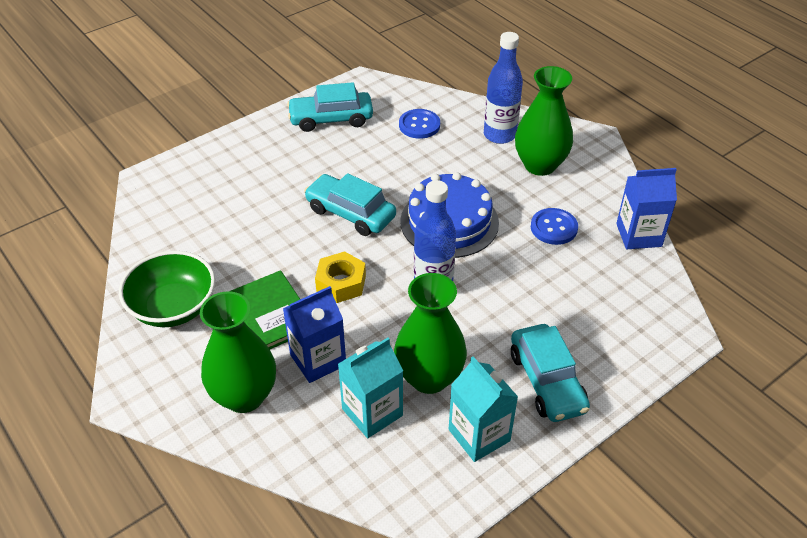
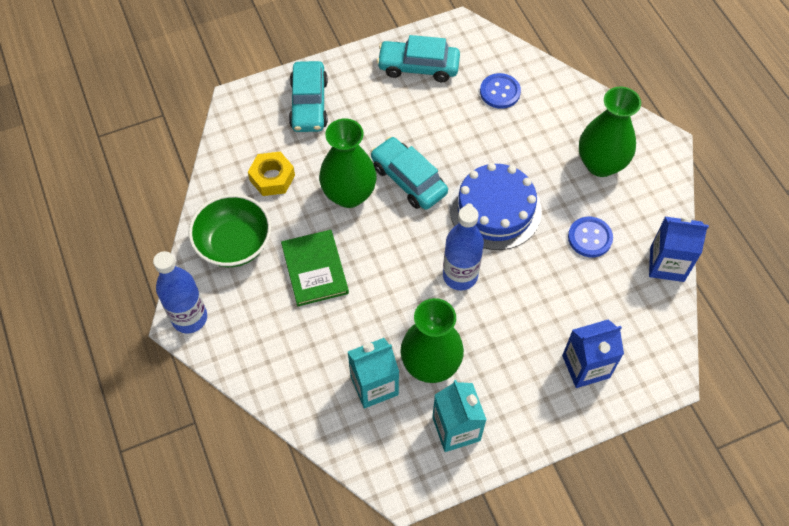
camera: 15 degrees right, 15 degrees up
(244, 396) = (274, 344): green vase -> green vase (349, 194)
(318, 360) = (342, 324): blue carton -> blue carton (585, 366)
(341, 283) = (381, 252): yellow nut -> yellow nut (272, 178)
(499, 135) = (573, 120): blue bottle -> blue bottle (189, 318)
(547, 381) = (530, 393): turquoise car -> turquoise car (309, 104)

